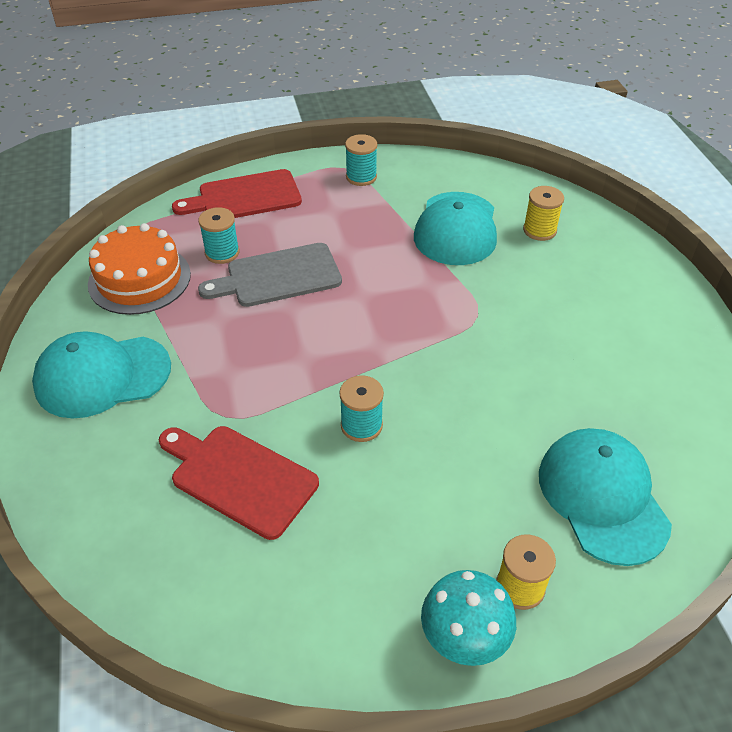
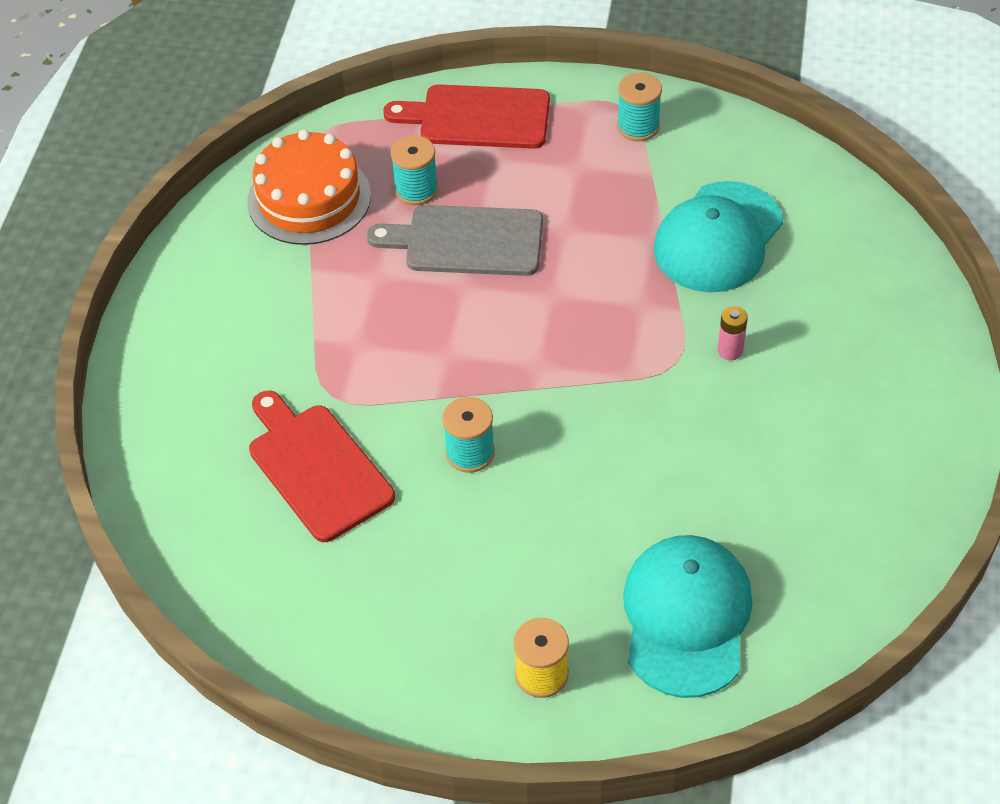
camera: 25 degrees right, 5 degrees up
(102, 376) = (224, 308): turquoise cap -> none
(464, 638) = (458, 700): turquoise mushroom -> none
(510, 296) = (730, 350): none -> pink battery
(539, 230) = (825, 270): yellow spool -> none

